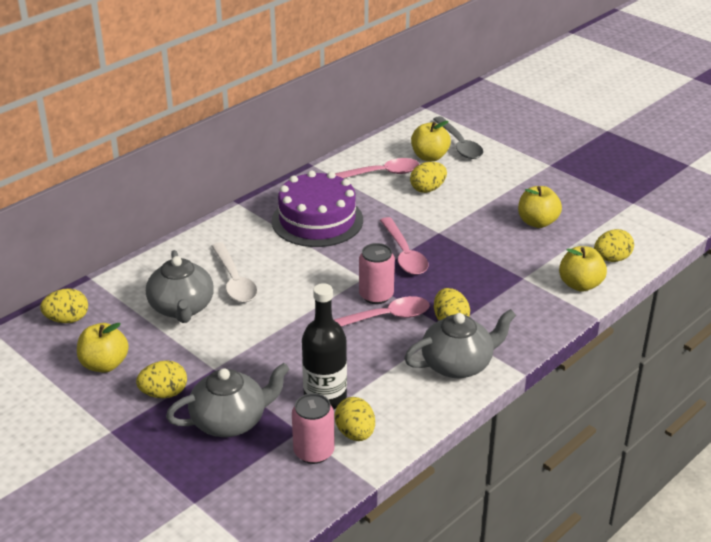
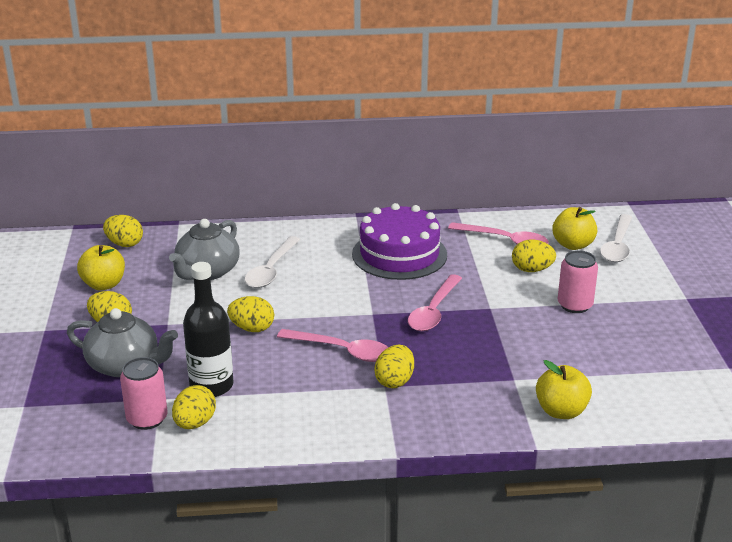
camera: 40 degrees right, 5 degrees down
(376, 295) = (362, 331): pink can -> pink can (575, 305)
(458, 364) = (351, 417): grey teapot -> none
(459, 144) = (617, 246): grey spoon -> white spoon
(537, 222) = (598, 340): yellow apple -> none
(611, 259) = (628, 405): yellow egg -> yellow egg (252, 328)

